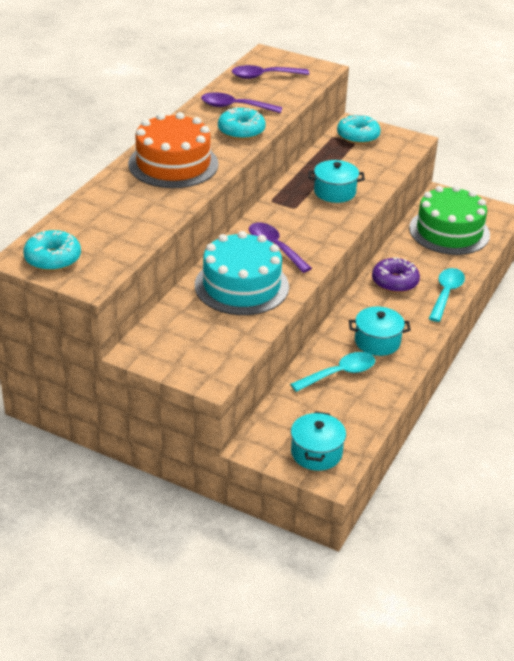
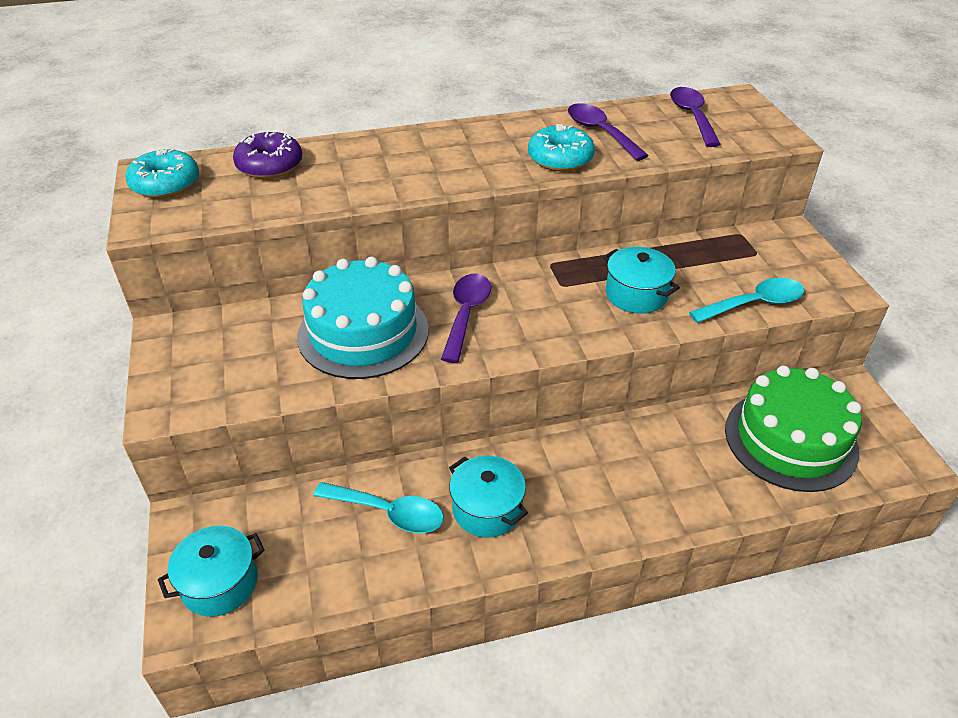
camera: 50 degrees right, 5 degrees up
(173, 164) = (431, 156): orange cake -> none
(264, 76) = (692, 116): purple spoon -> purple spoon turned 45 degrees clockwise
(358, 136) = (773, 248): turquoise donut -> none
(394, 282) = (621, 453): purple donut -> purple donut (270, 165)
(446, 294) = (663, 515): turquoise spoon -> turquoise spoon (754, 304)

